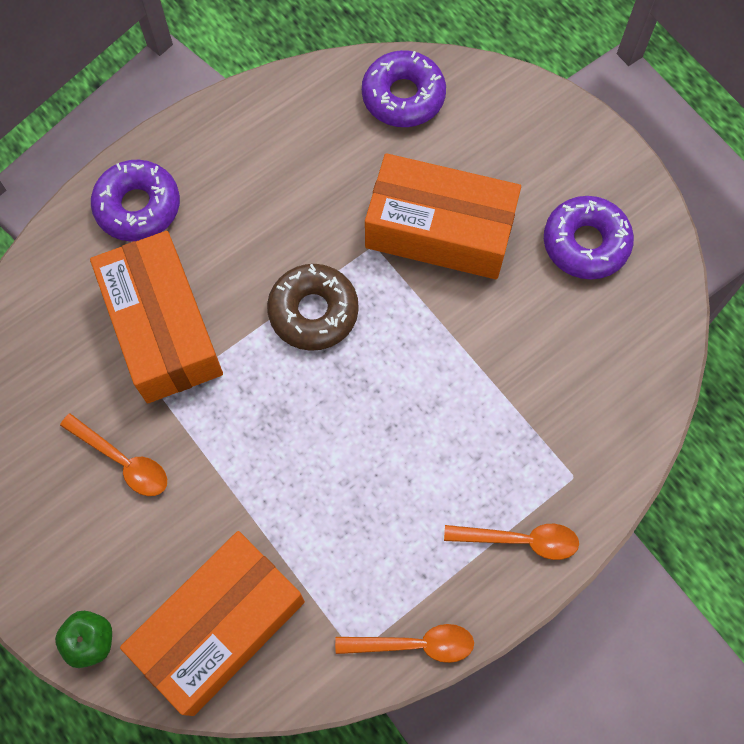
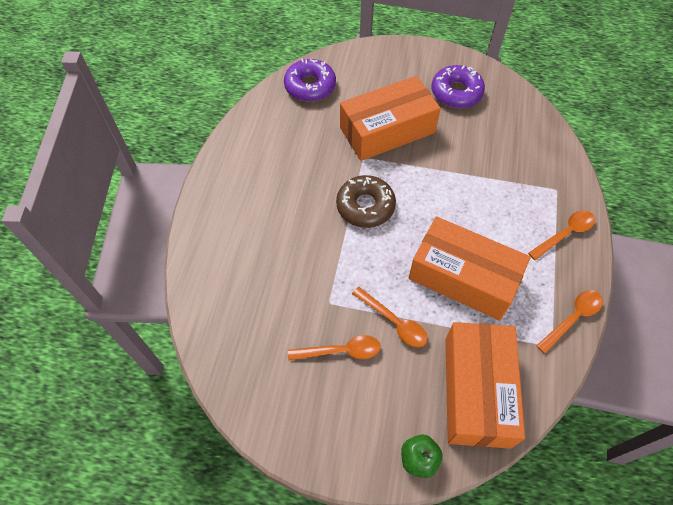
camera: 40 degrees left, 10 degrees down
(138, 207) = (222, 222): purple donut -> none
(162, 328) = (295, 270): orange box -> orange box (463, 277)
(209, 476) = (394, 322): none -> orange spoon

